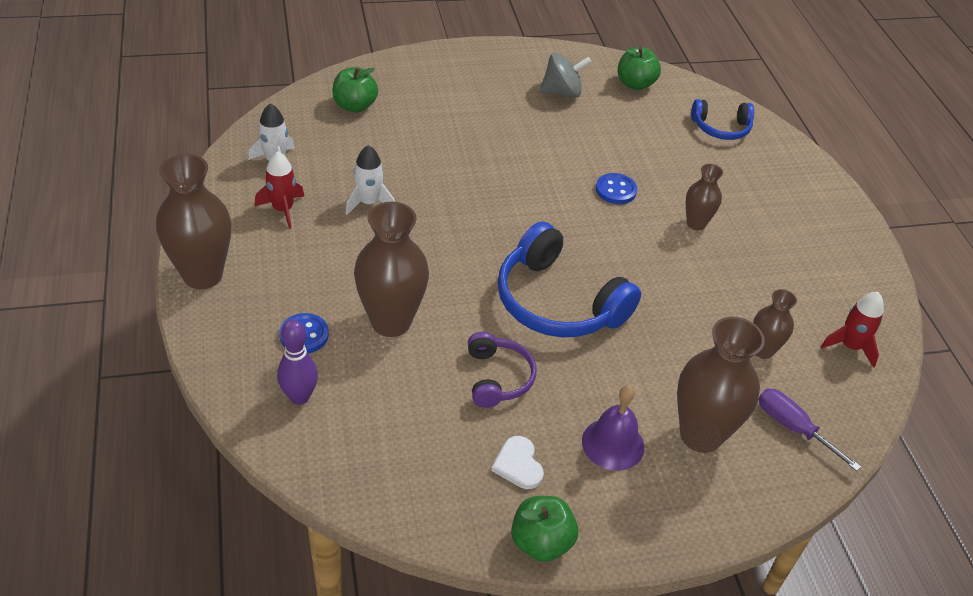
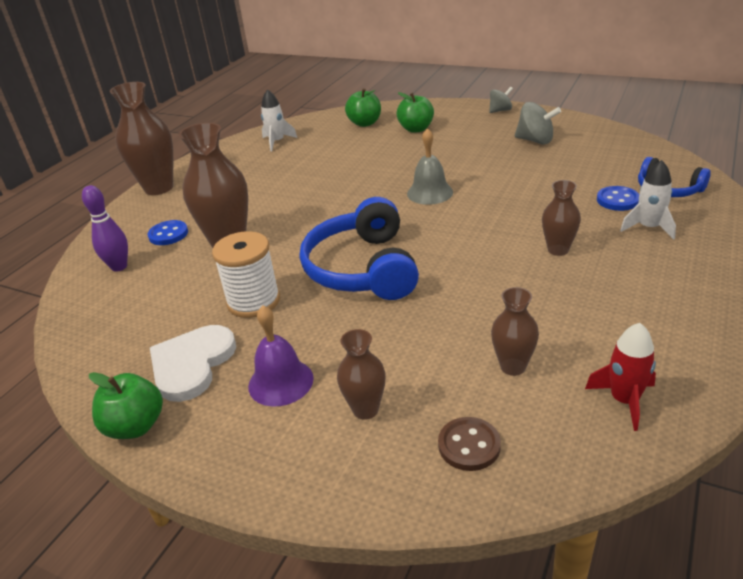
camera: 45 degrees right, 10 degrees down
(282, 209) = (247, 166): red rocket -> none
(369, 203) = (305, 175): white rocket -> white rocket (648, 227)
(488, 54) = (500, 110): none -> grey spinning top
(498, 378) = (253, 301): purple headphones -> white spool
(518, 464) = (192, 364): white heart -> white heart, size x1.71
(527, 190) = (430, 193): none -> grey bell
(615, 190) = (506, 209): blue button -> blue button (617, 200)
(635, 84) = (611, 146): green apple -> green apple (416, 129)
(700, 435) = (365, 409): brown vase -> brown vase, size x0.55
(793, 428) = (469, 445): purple screwdriver -> brown button

